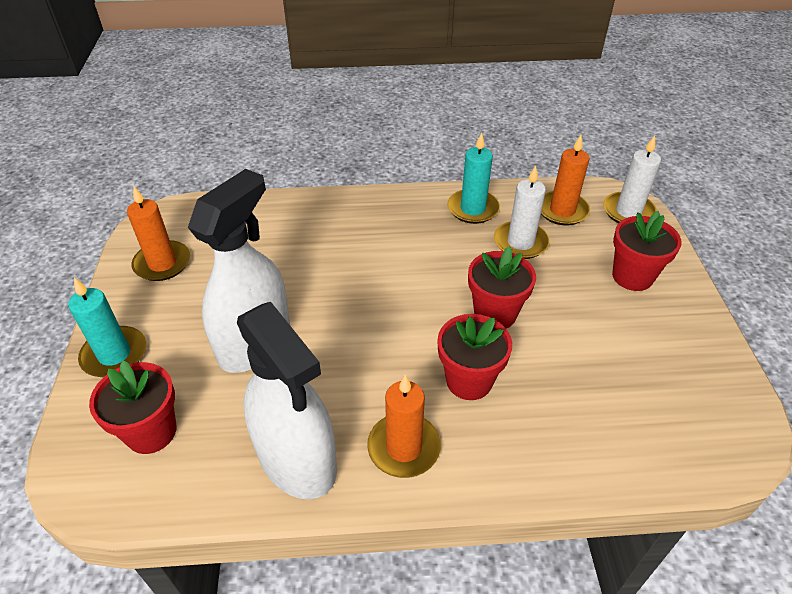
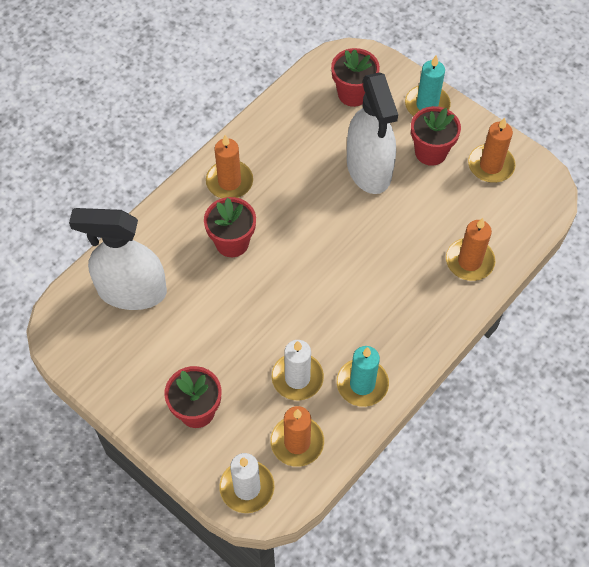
camera: 135 degrees right, 15 degrees up
(289, 219) = (469, 261): none -> orange candle
(297, 459) = (273, 137): white spray bottle -> white spray bottle (132, 291)
(495, 314) = (259, 300): red flower pot -> red flower pot (430, 152)

